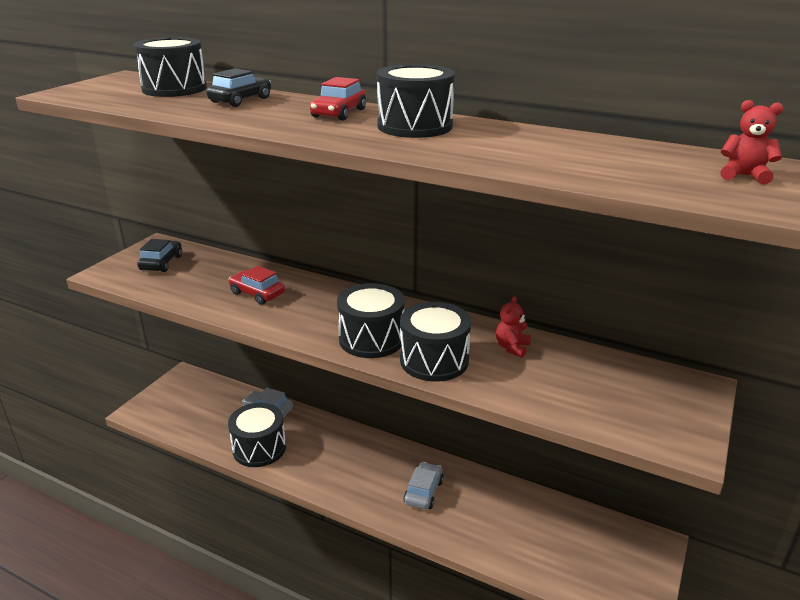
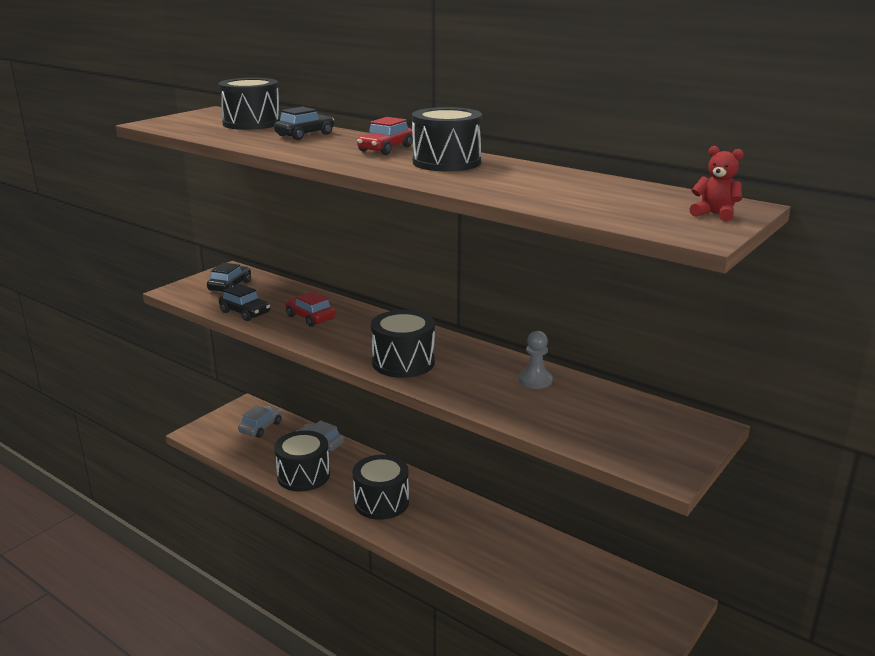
camera: 10 degrees right, 5 degrees down
(186, 293) = (245, 312): none -> black car
(423, 492) = (454, 530): grey car -> grey car (261, 427)
(434, 360) = (455, 384): black drum -> black drum (381, 502)
(512, 347) = (535, 380): red teddy bear -> grey pawn

